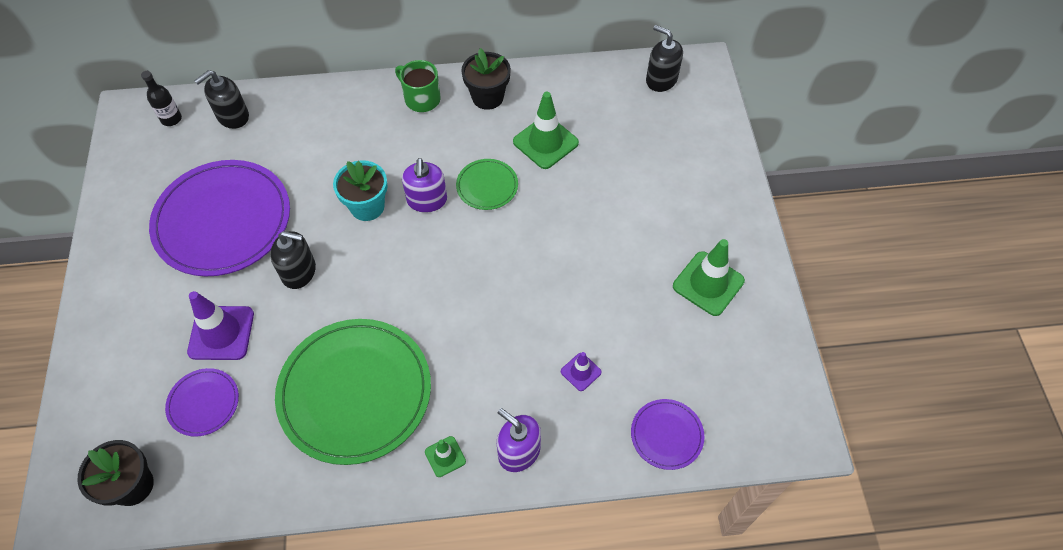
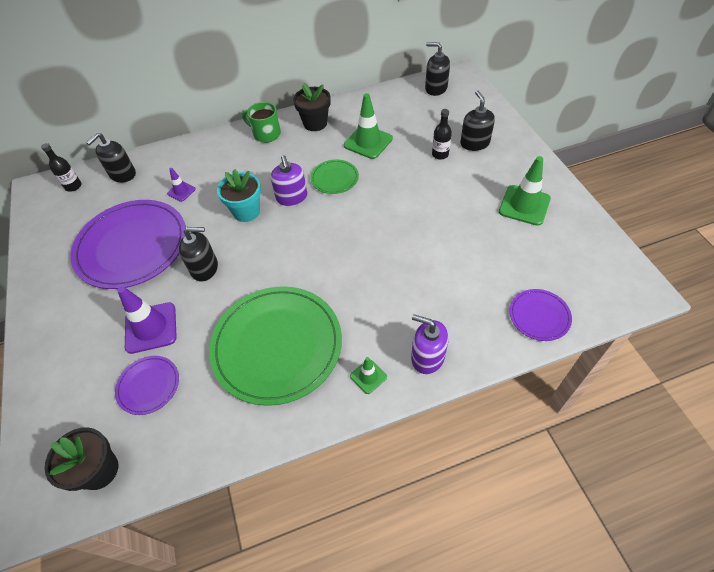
camera: 10 degrees left, 5 degrees down
(581, 372) = (454, 287): purple traffic cone -> purple traffic cone (181, 191)
(630, 183) = (440, 154): none -> black bottle
(680, 177) = (474, 143): none -> black soap dispenser

